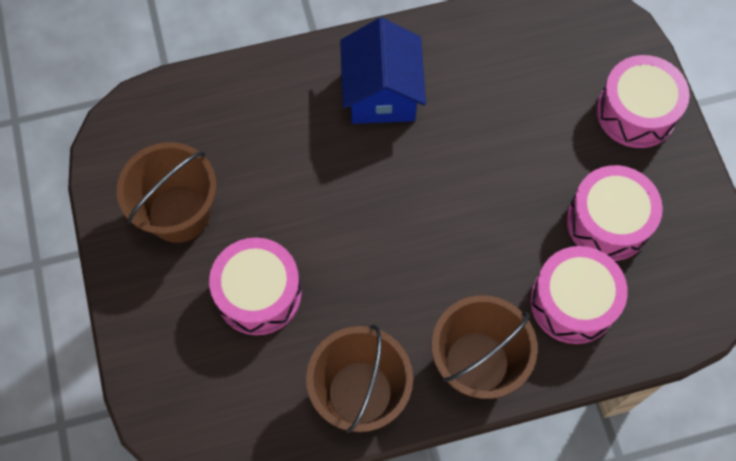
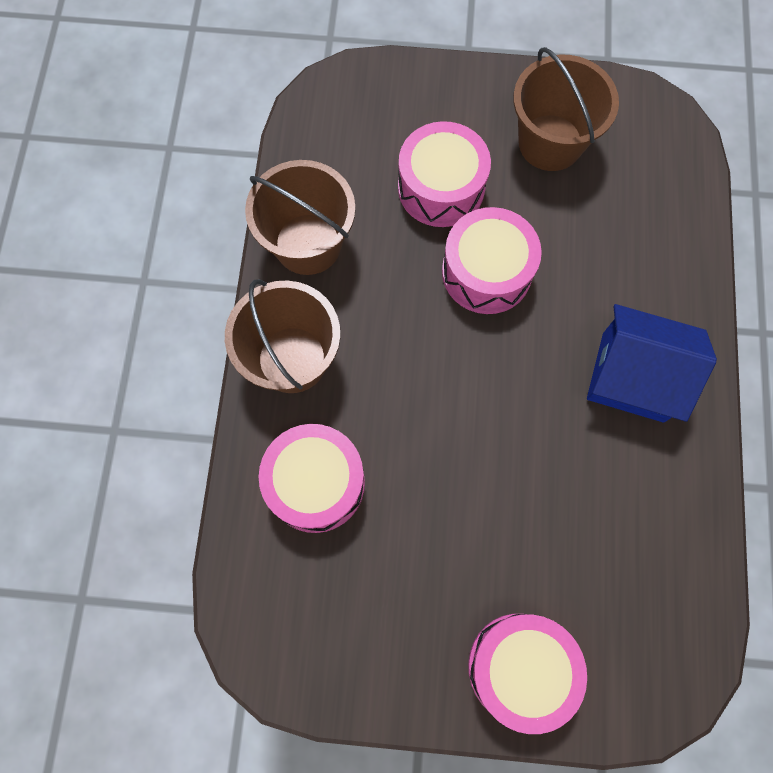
camera: 110 degrees right, 5 degrees up
(608, 222) = (391, 564): pink drum -> pink drum (486, 272)

